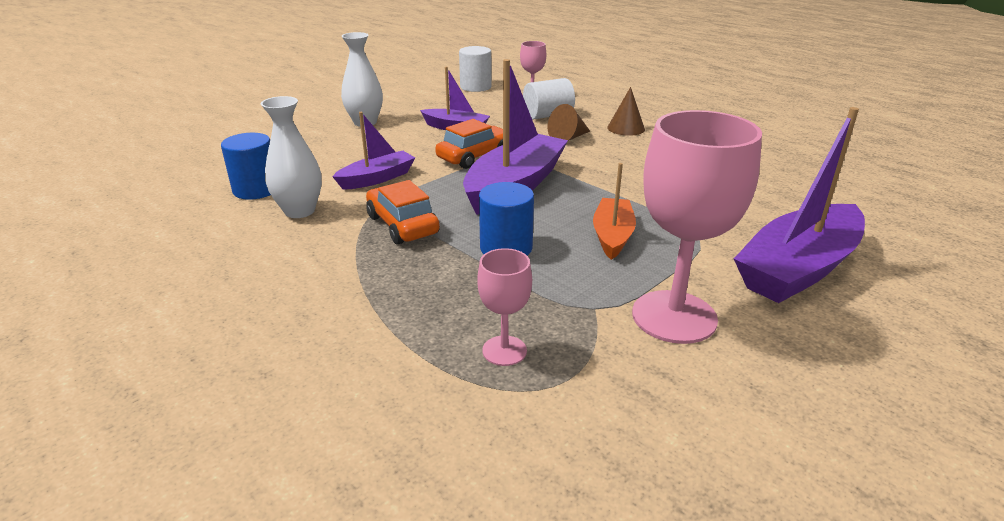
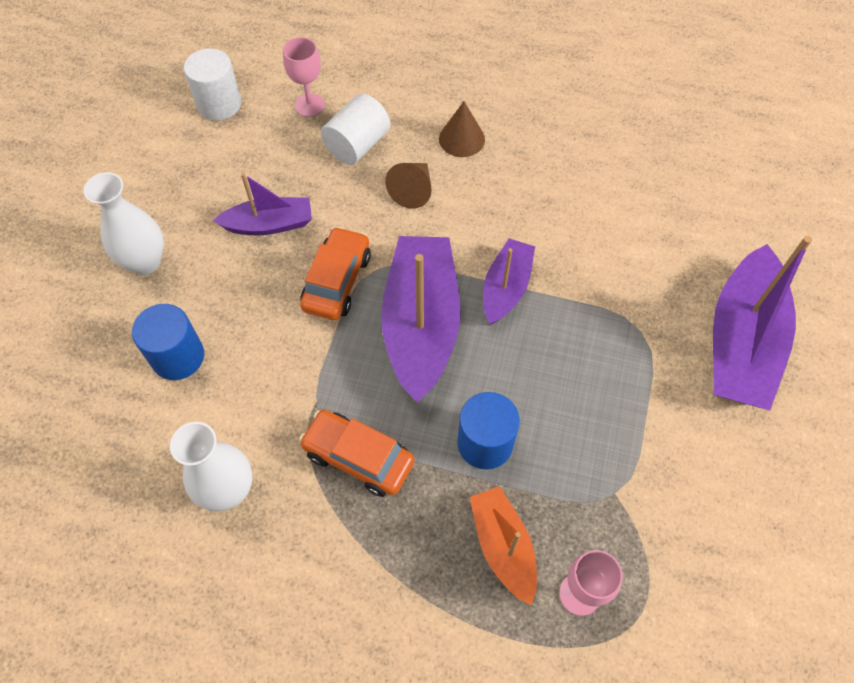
camera: 30 degrees left, 30 degrees up
(256, 190) = (140, 476): blue cylinder -> blue cylinder (178, 357)
(377, 178) = (262, 382): purple boat -> purple boat (506, 288)
(612, 236) = (567, 370): orange boat -> orange boat (503, 546)
(674, 317) = (681, 470): pink goblet -> none

